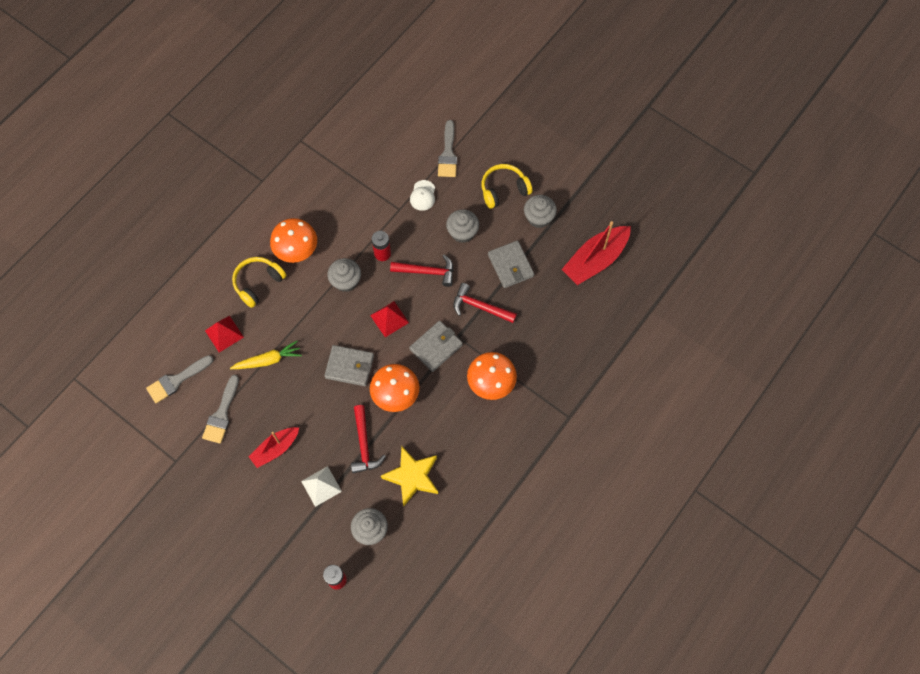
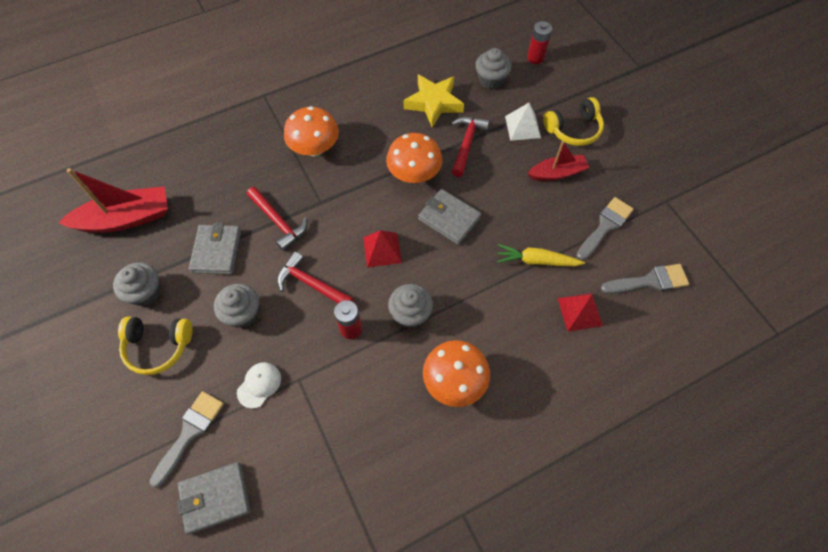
camera: 155 degrees left, 5 degrees down
(258, 283) = (519, 357): yellow headphones -> yellow headphones (573, 129)
(436, 347) = (348, 201): grey wallet -> grey wallet (215, 498)

